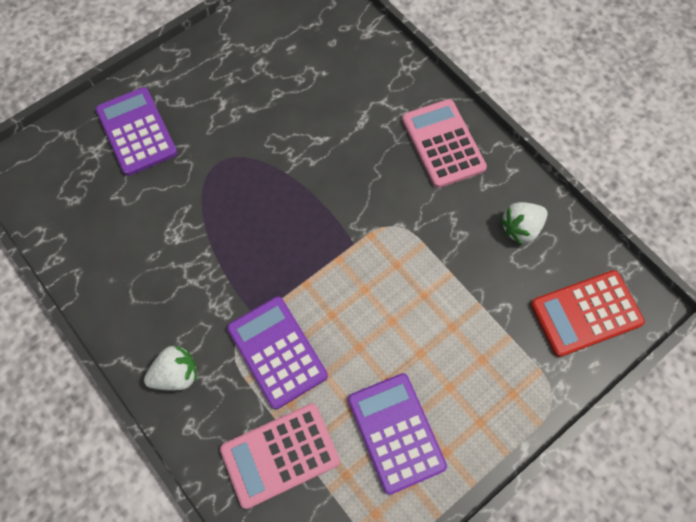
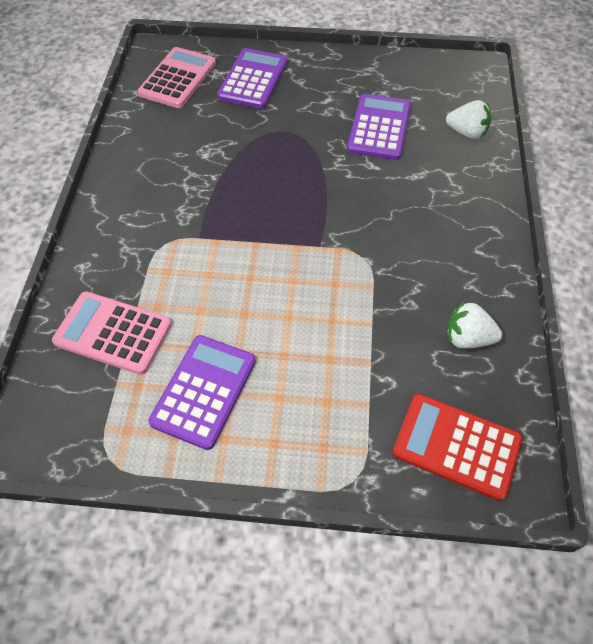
camera: 45 degrees right, 10 degrees down
(176, 374) = (111, 230): white strawberry -> white strawberry (466, 133)
(277, 352) = (187, 269): purple calculator -> purple calculator (379, 128)
(443, 144) = (467, 233): pink calculator -> pink calculator (178, 79)

